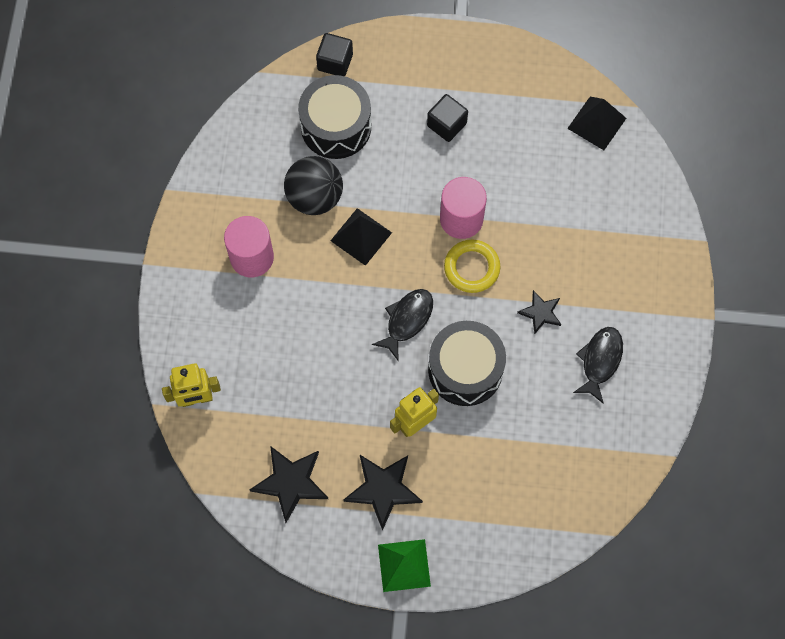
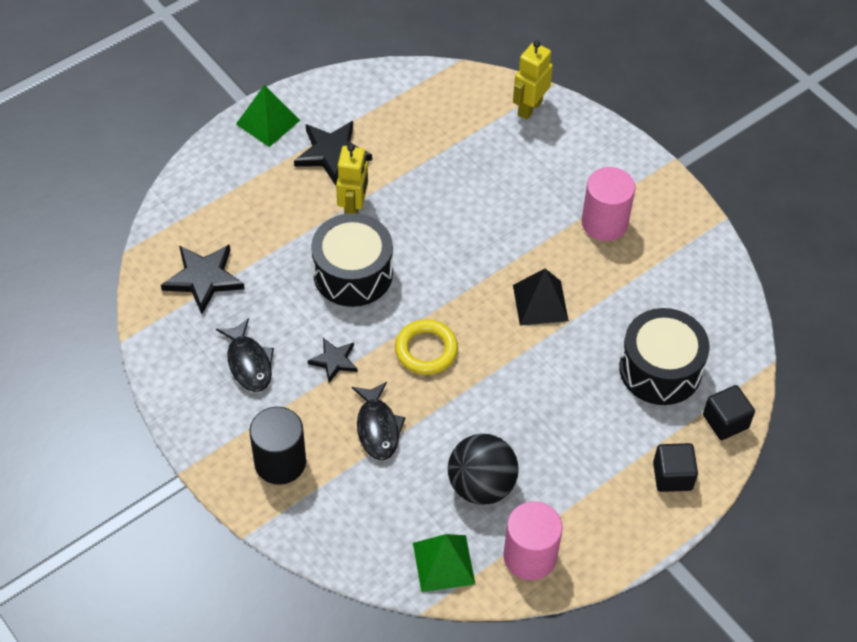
camera: 135 degrees right, 15 degrees down
(290, 483) = (403, 110): black star -> black star (203, 278)
(314, 197) = (610, 302): black ball -> black ball (481, 485)
(407, 320) = (436, 272): black fish -> black fish (377, 428)
(446, 124) = (572, 448): black cube -> black cube (672, 476)
(461, 219) = (475, 381): pink cylinder -> pink cylinder (530, 556)
(596, 123) = (443, 563): black pyramid -> green pyramid
(640, 270) = (280, 462): none -> black cylinder

